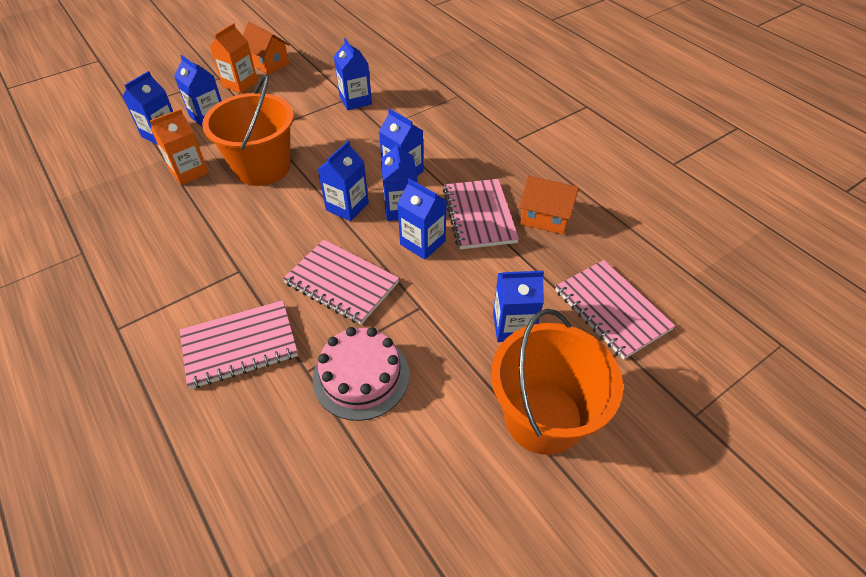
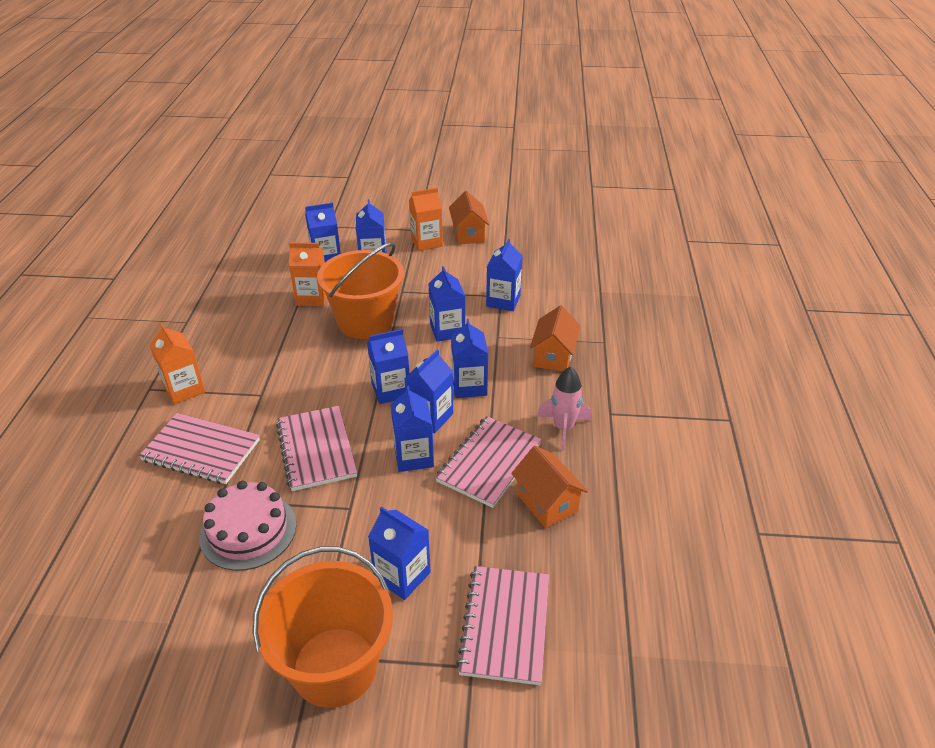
camera: 40 degrees right, 10 degrees down
(156, 308) = (184, 389): none -> orange carton
(338, 141) = (447, 330): none -> blue carton
(436, 121) = (553, 356): none -> orange house
(499, 165) = (563, 428): none -> pink rocket

